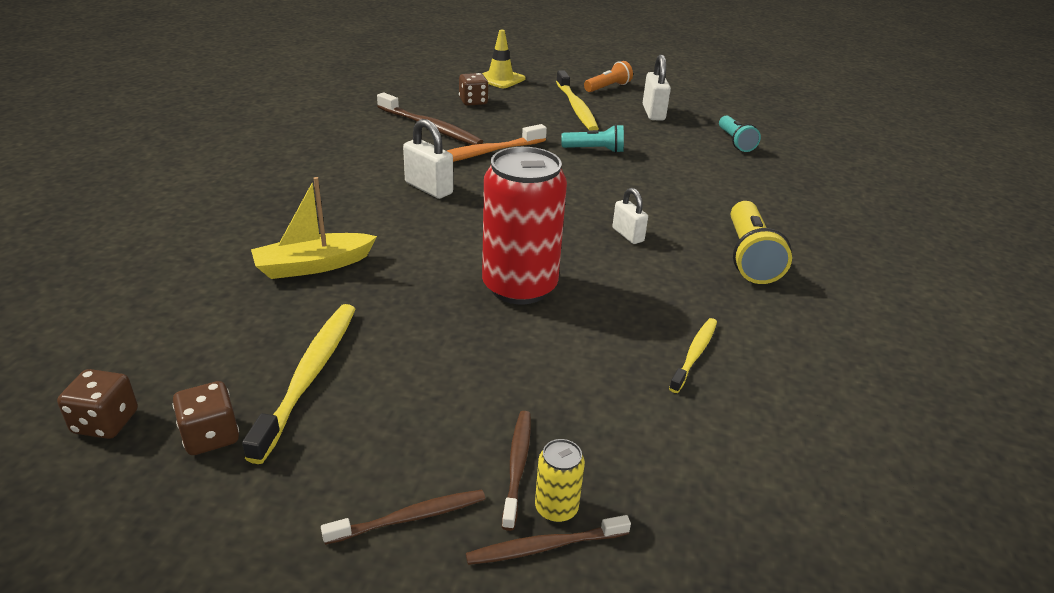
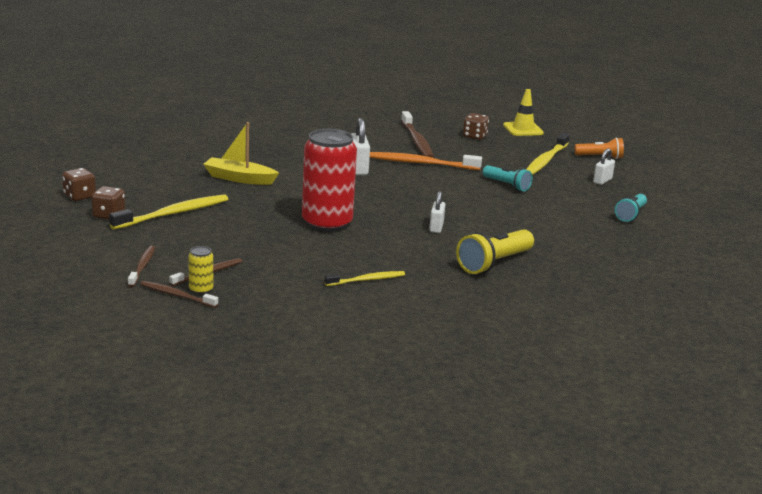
camera: 40 degrees right, 10 degrees down
(411, 517) = (142, 266): brown toothbrush -> brown toothbrush turned 105 degrees counterclockwise
(653, 113) = (602, 181): white padlock -> white padlock, size x0.66

